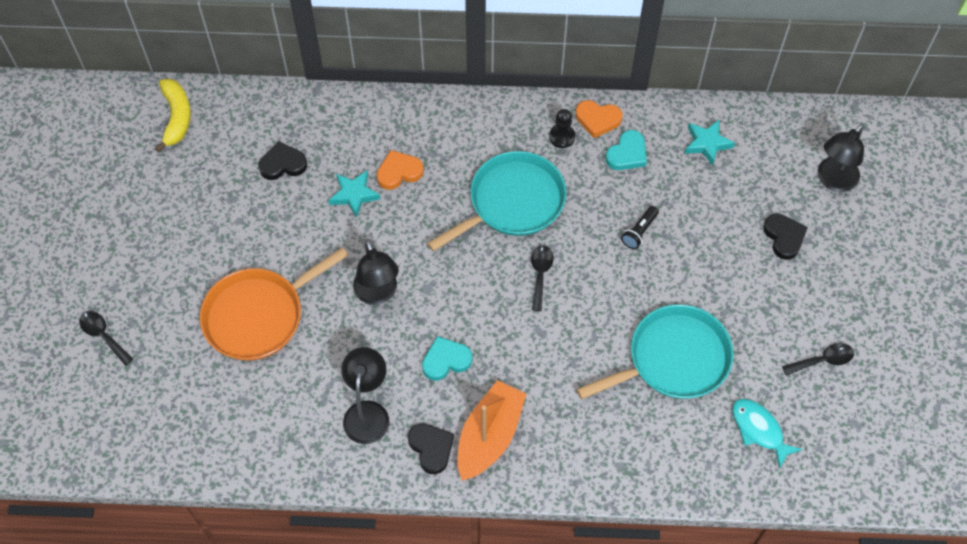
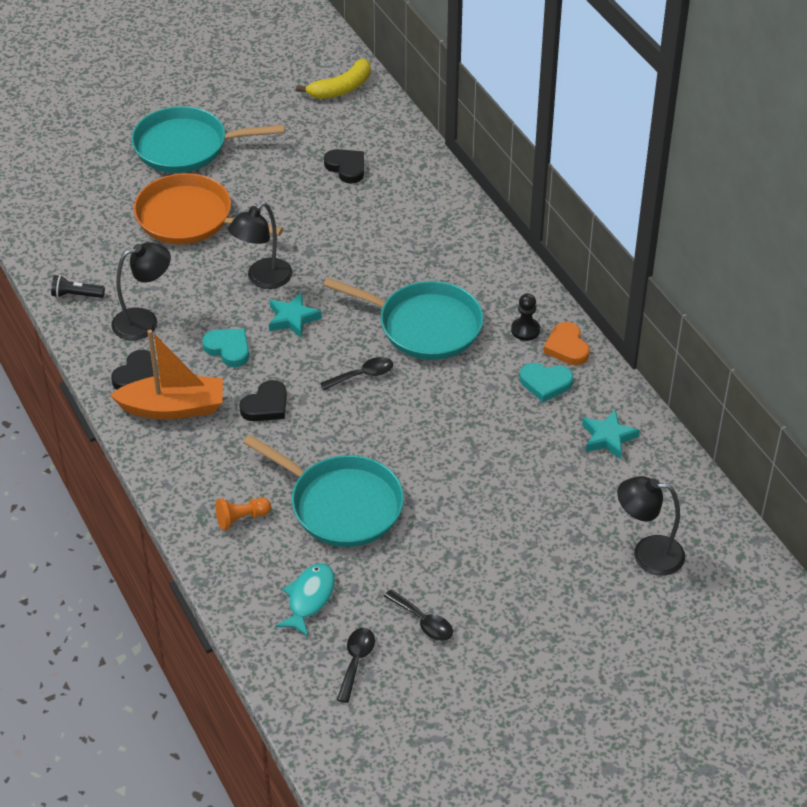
camera: 60 degrees right, 15 degrees down
(103, 336) = (109, 142): black spoon -> black spoon (356, 661)
(159, 275) = (186, 146): none -> turquoise pan
(354, 195) = (350, 222): turquoise star -> turquoise star (292, 318)
(399, 172) = (396, 240): orange heart -> none
(639, 232) = (464, 426): black flashlight -> black flashlight (76, 295)
(647, 441) = (241, 518): none -> orange pawn
(784, 237) = (545, 539): black heart -> black heart (266, 405)

